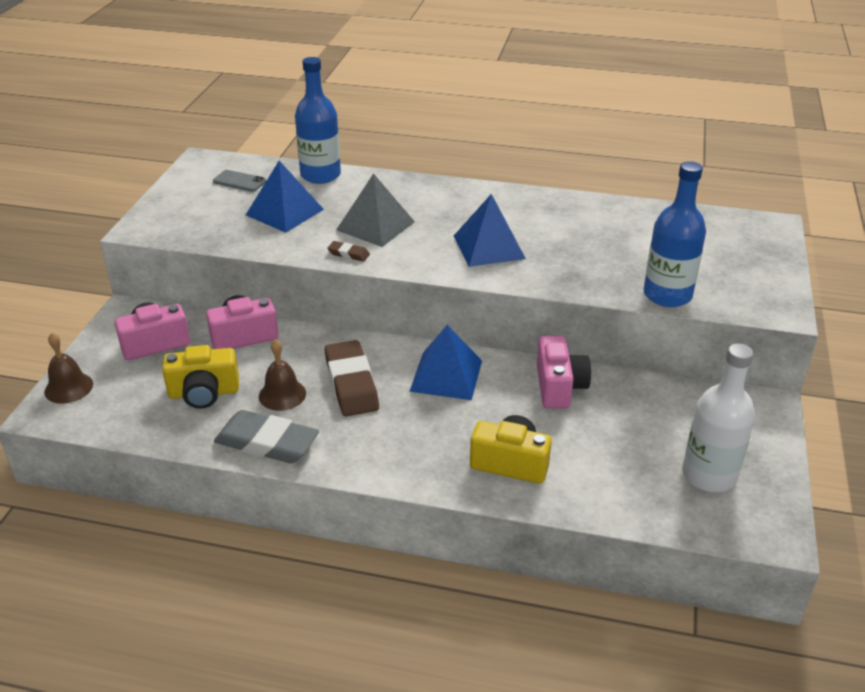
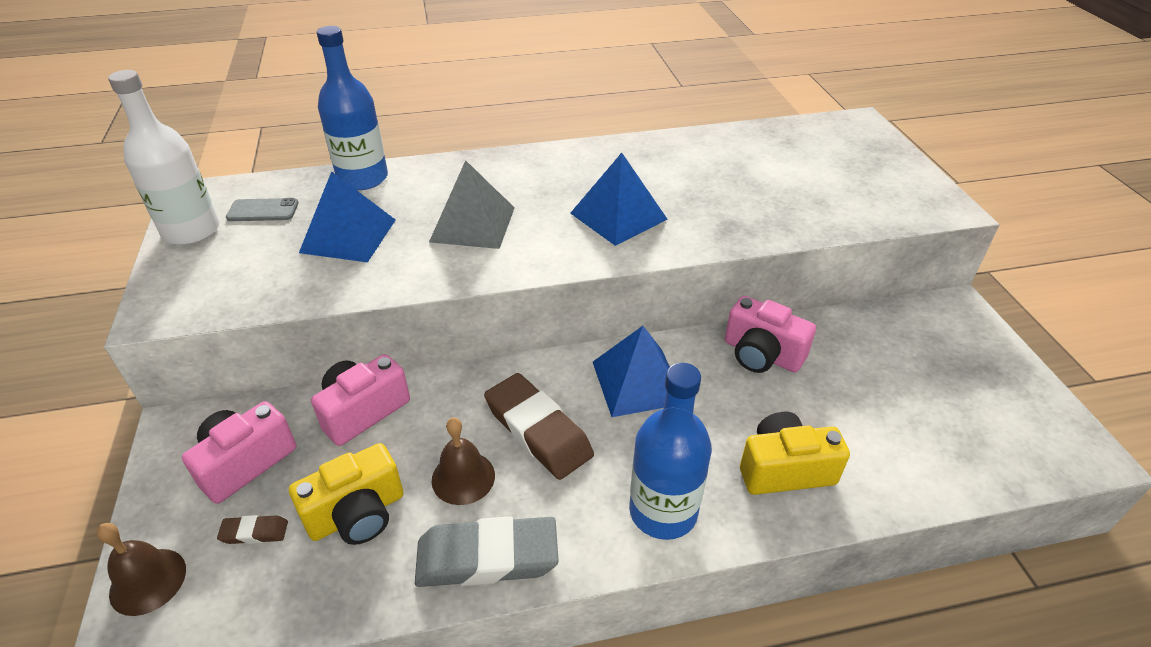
camera: 25 degrees left, 5 degrees up
(348, 254) = (466, 269): brown eraser -> brown eraser (254, 532)
(559, 387) = (761, 354): pink camera -> pink camera turned 150 degrees clockwise
(667, 295) = (837, 220): blue bottle -> blue bottle (663, 511)
(709, 475) = (975, 406): white bottle -> white bottle (191, 231)

